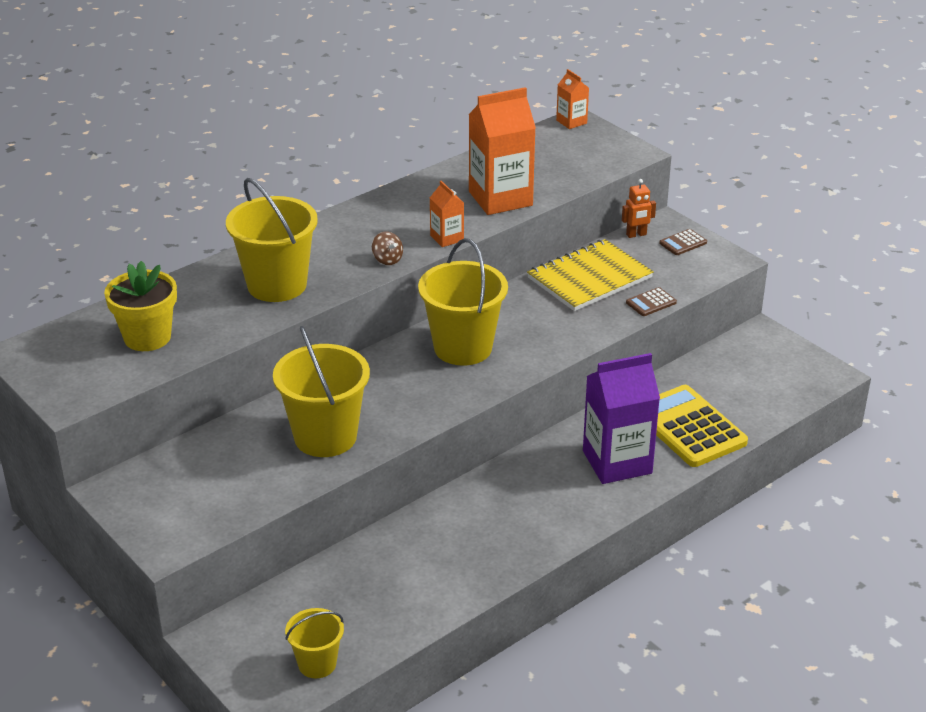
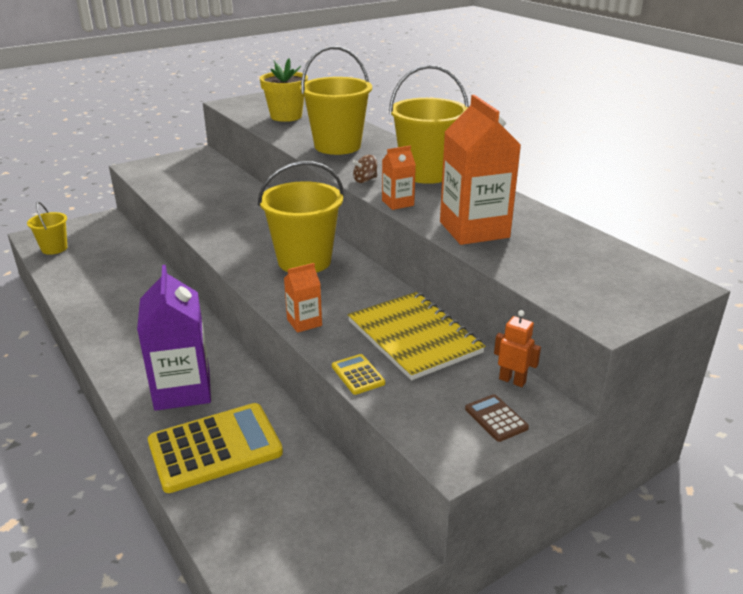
camera: 95 degrees right, 5 degrees down
(325, 437) = (212, 207): yellow bucket -> yellow bucket (426, 173)
(571, 122) = (675, 281): orange carton -> orange carton (304, 322)
(636, 235) = (512, 380): orange robot -> orange robot turned 135 degrees clockwise
(651, 302) = (358, 375): brown calculator -> yellow calculator

